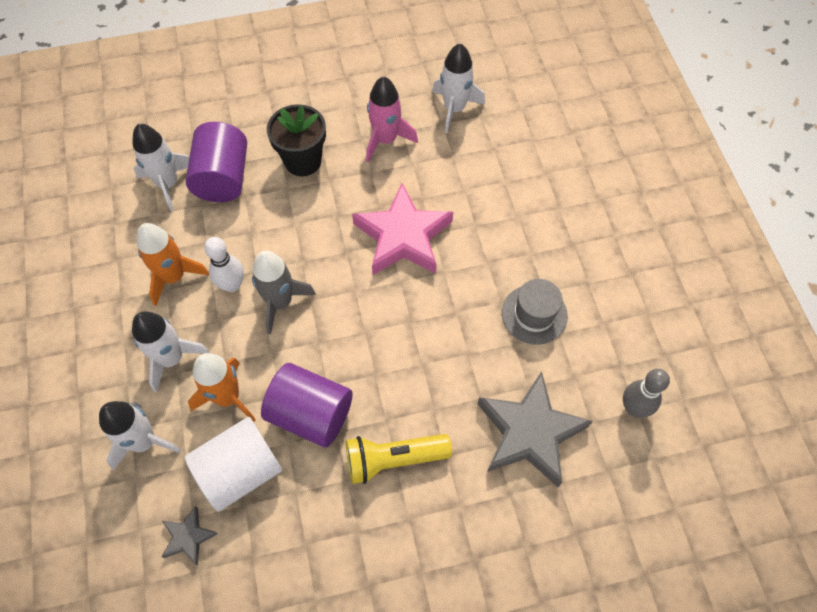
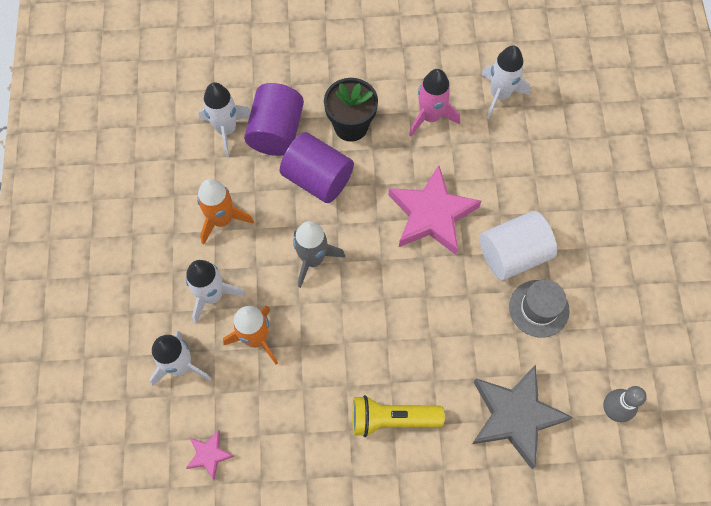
camera: 10 degrees right, 5 degrees up
(188, 537) = (209, 455): grey star -> pink star
(232, 285) = (272, 236): white bowling pin -> none
(240, 471) = (259, 405): white cylinder -> white cylinder (513, 254)
(311, 414) = (326, 366): purple cylinder -> purple cylinder (317, 178)

